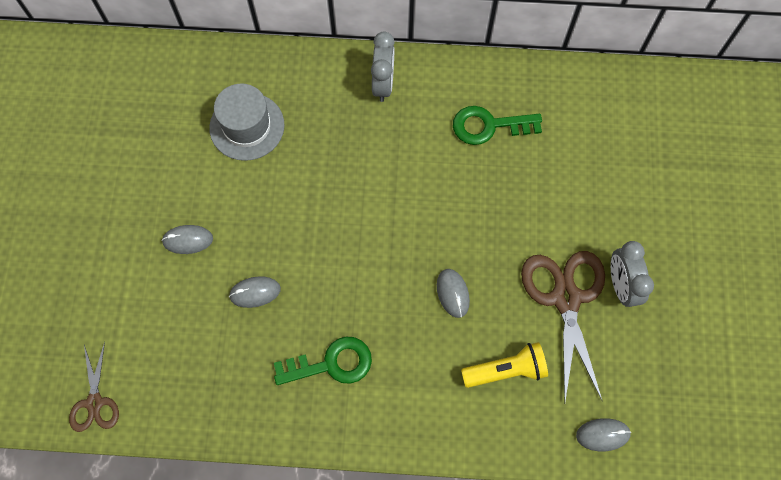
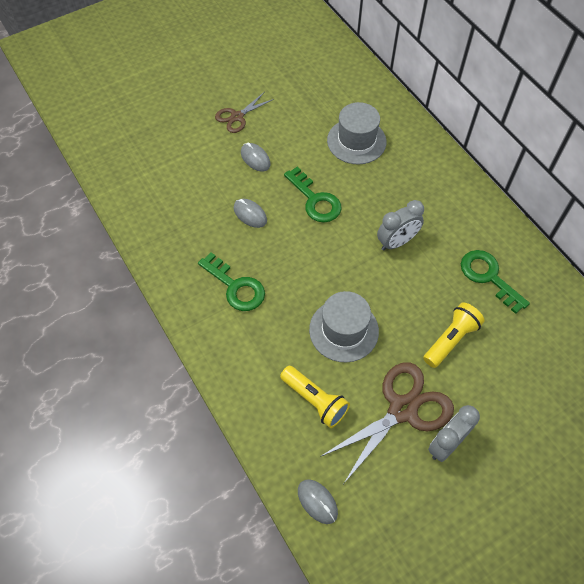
camera: 55 degrees right, 10 degrees down
(94, 402) = (118, 177): brown scissors -> brown scissors (237, 117)
(288, 216) = (315, 200): none -> green key
(383, 84) = (457, 195): grey clock -> grey clock (396, 242)
(453, 293) = (343, 330): grey mouse -> grey hat
(527, 206) = (451, 340): none -> yellow flashlight

